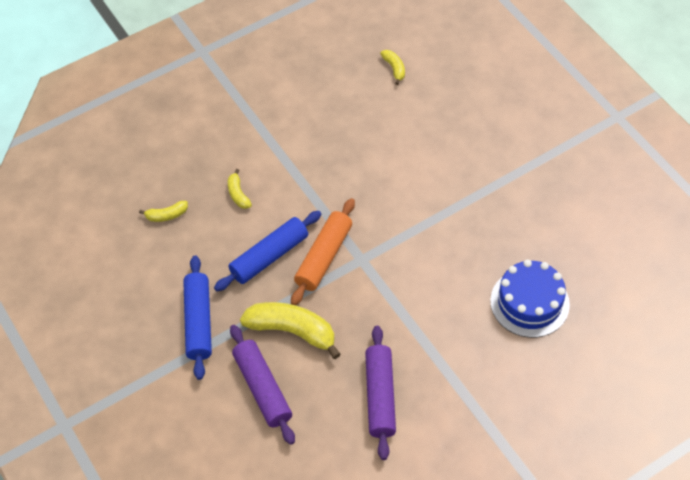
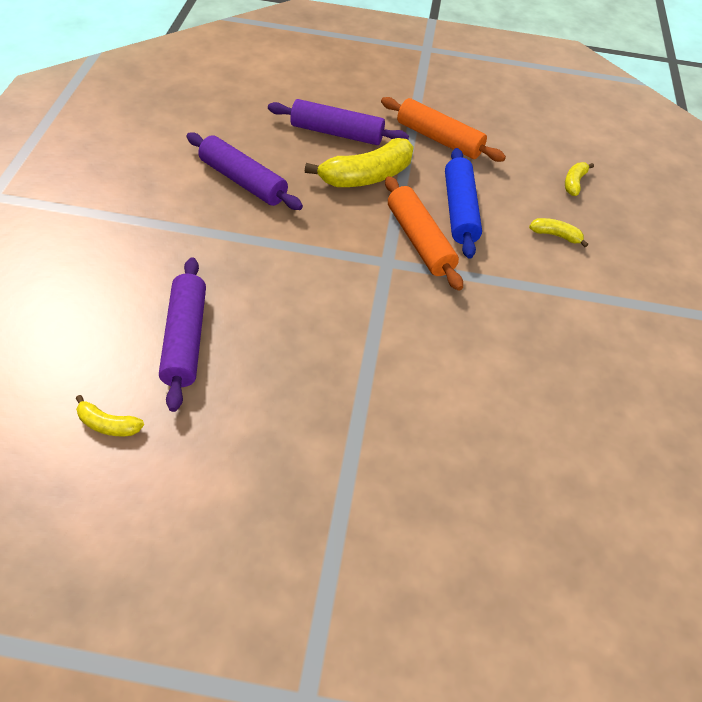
camera: 125 degrees right, 5 degrees down
(199, 322) = (439, 139): blue rolling pin -> orange rolling pin
(394, 69) = (639, 488): yellow banana -> yellow banana (108, 424)
(529, 302) = (185, 339): blue cake -> purple rolling pin

